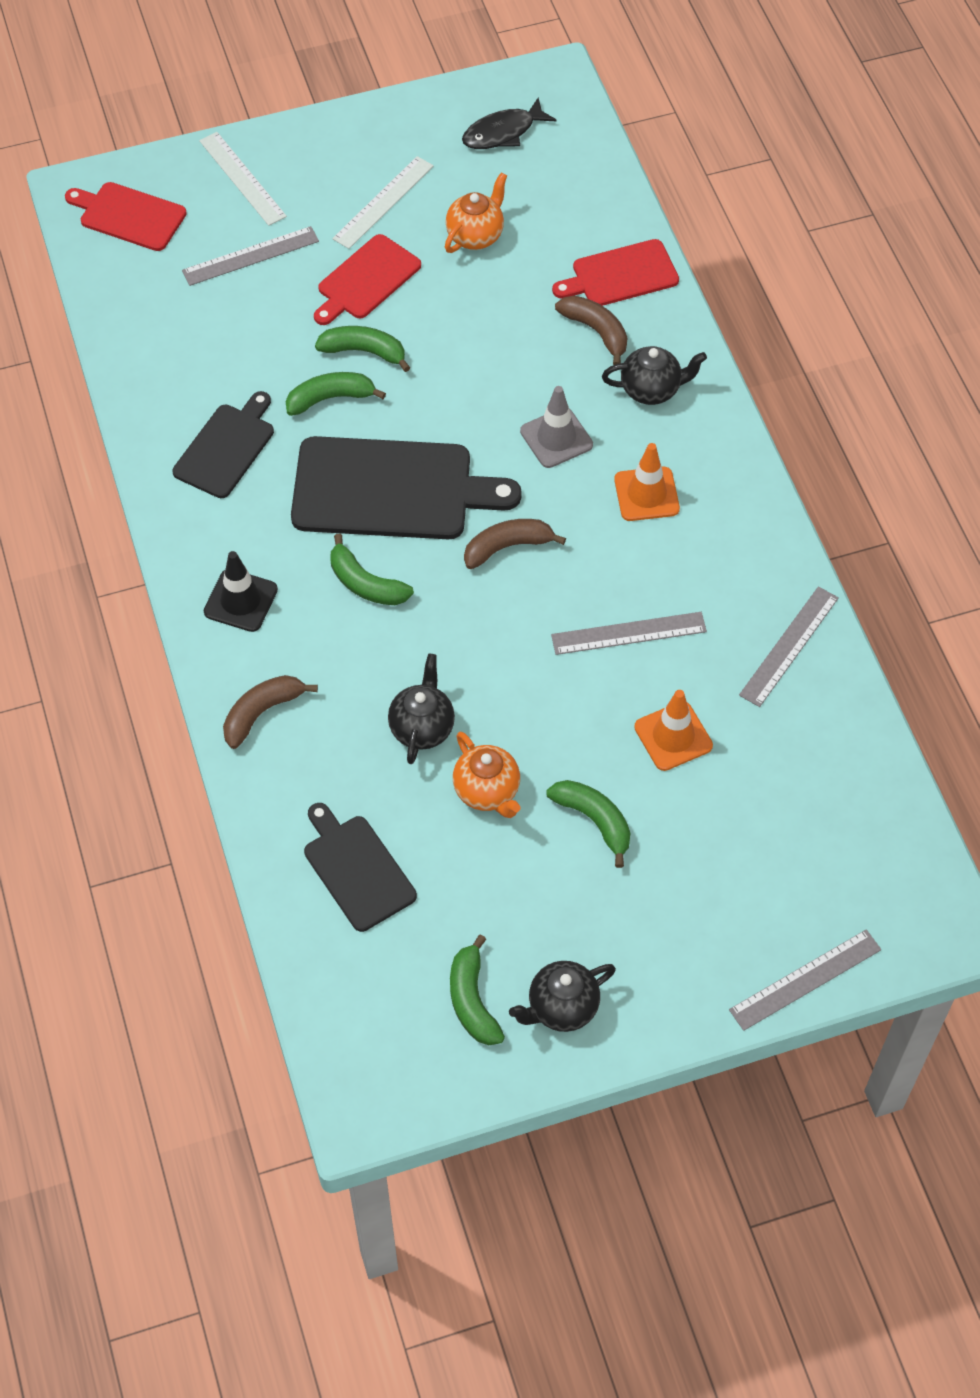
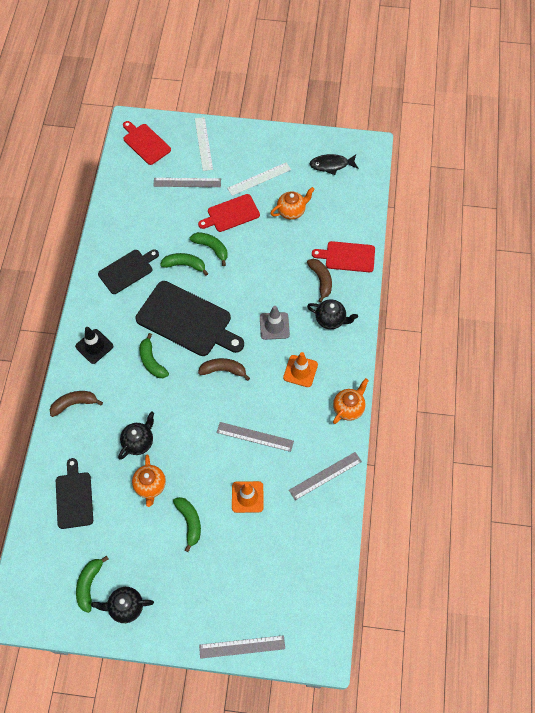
camera: 25 degrees right, 5 degrees up
(766, 521) = (348, 408): none -> orange teapot

